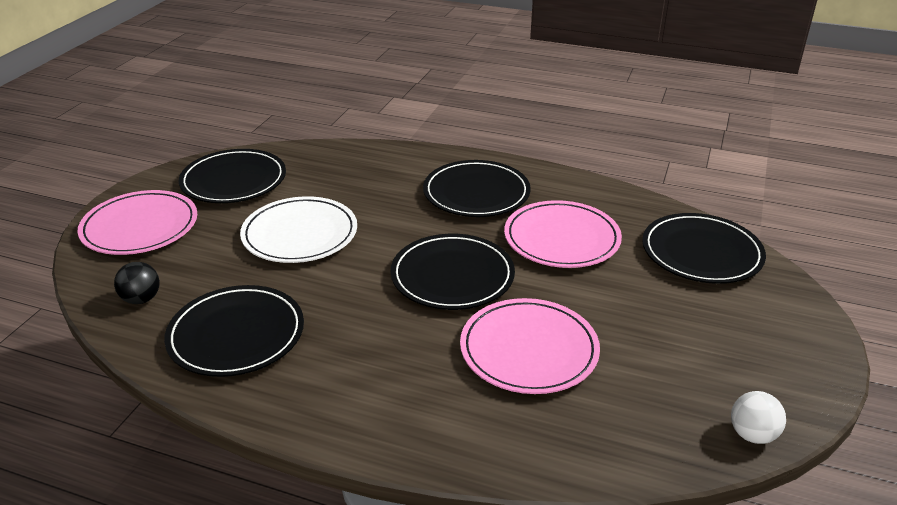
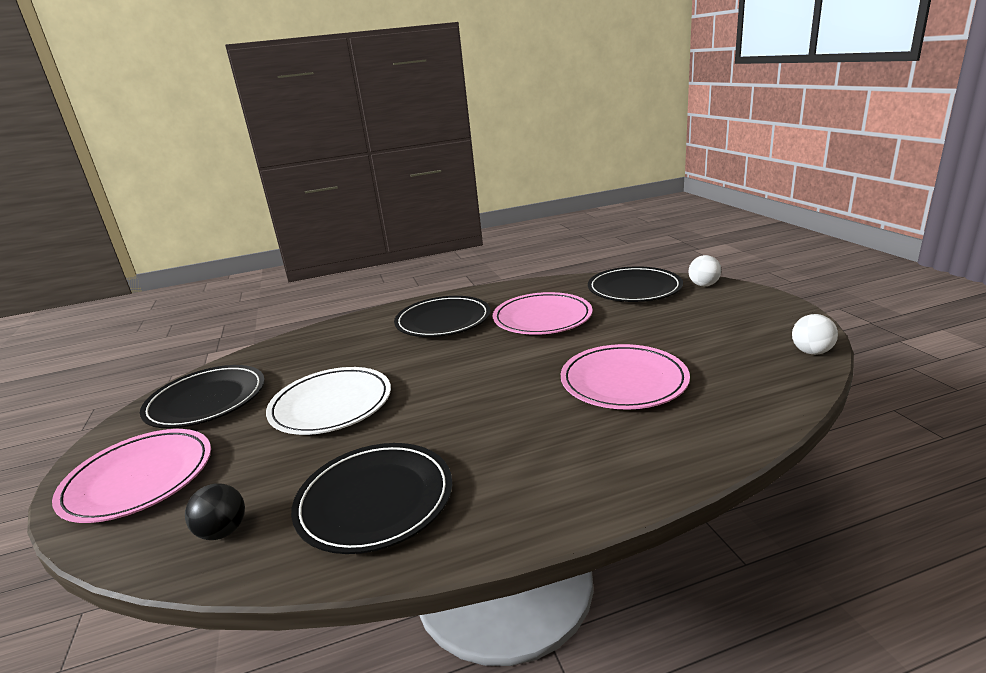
camera: 35 degrees left, 10 degrees down
(452, 276) = (502, 370): black plate -> none
(784, 289) = (703, 285): none -> white ball

